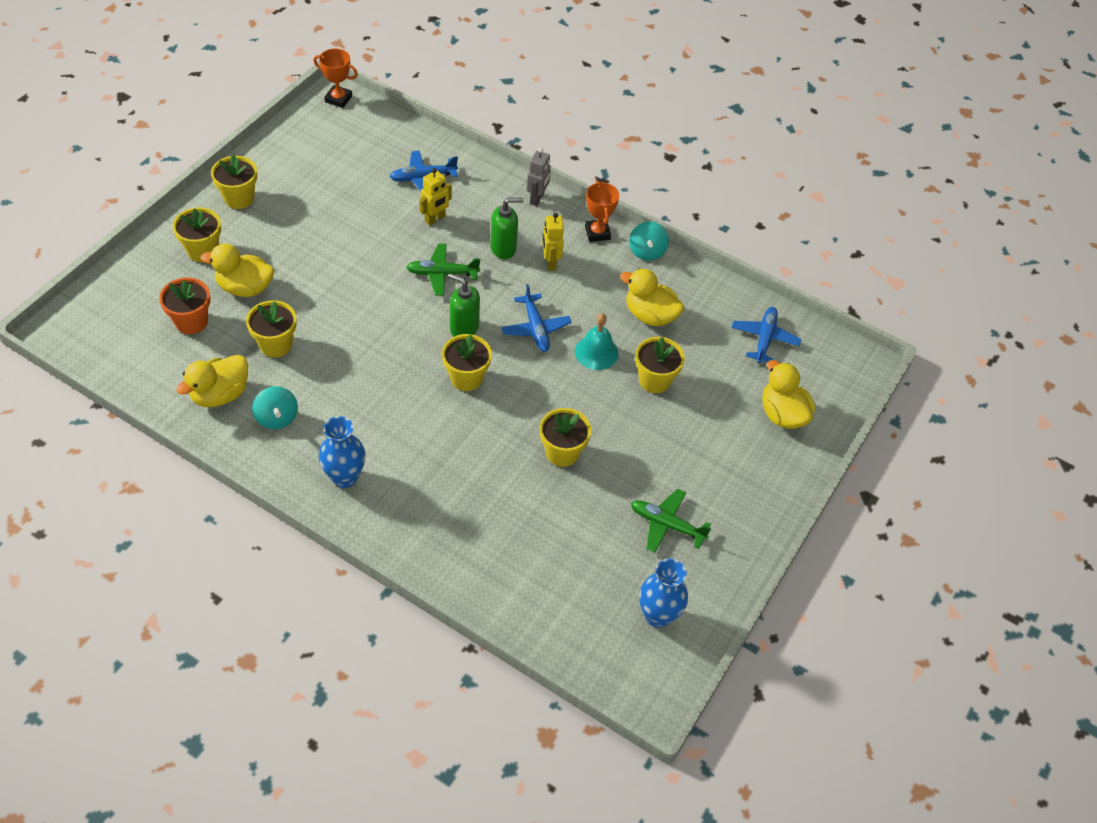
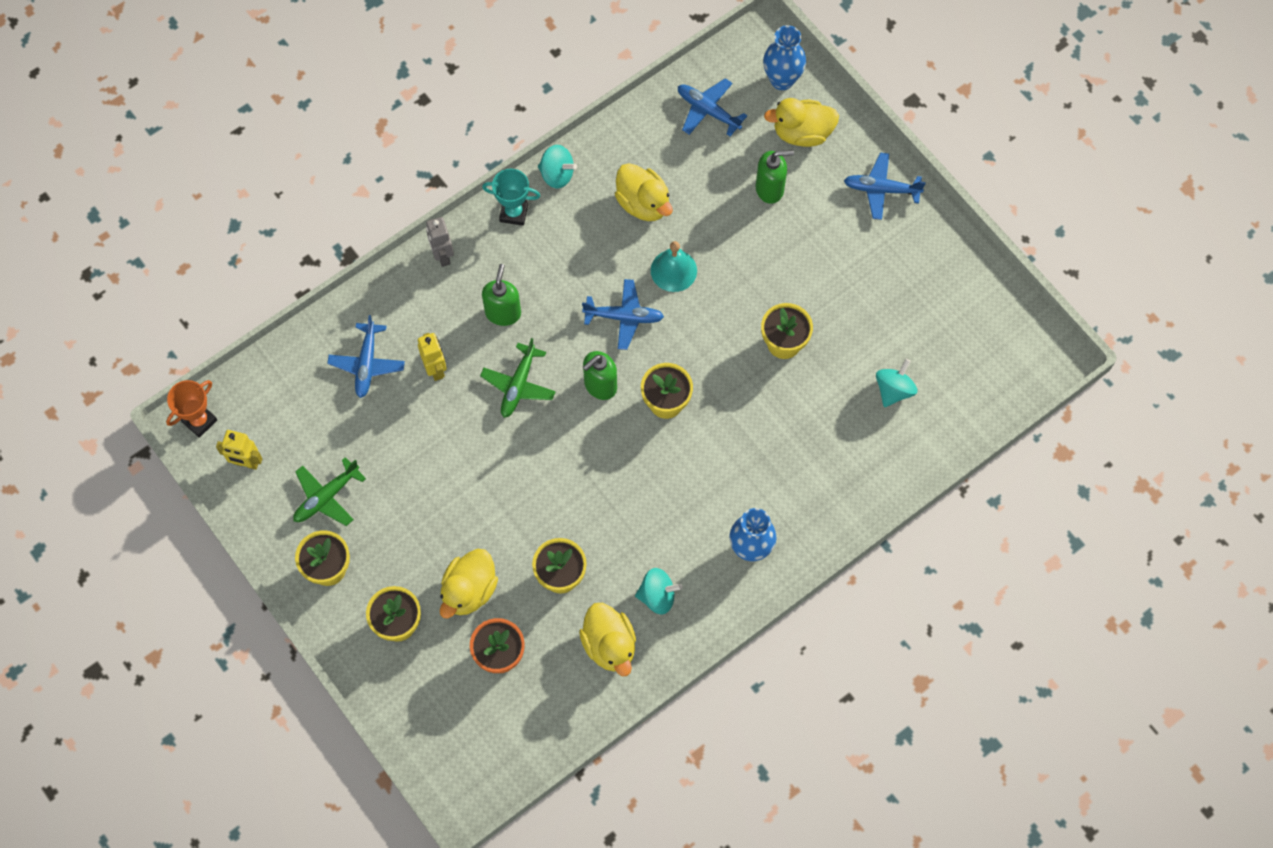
camera: 65 degrees left, 15 degrees up
(537, 199) = (442, 256): grey robot -> grey robot turned 150 degrees counterclockwise
(550, 262) = (540, 273): yellow robot -> yellow robot (246, 463)
(552, 555) = (894, 390): none -> turquoise spinning top
(597, 233) = (514, 213): orange trophy -> turquoise trophy
(650, 315) = (643, 203): yellow duck -> yellow duck turned 90 degrees counterclockwise
(654, 380) = (725, 230): yellow flower pot -> none
(657, 615) = (979, 323): blue vase -> blue vase (782, 80)
(666, 524) = (891, 281): green plane -> green plane (326, 497)
(712, 403) = (770, 189): none -> green soap dispenser
(759, 492) = (881, 189): none -> blue plane

